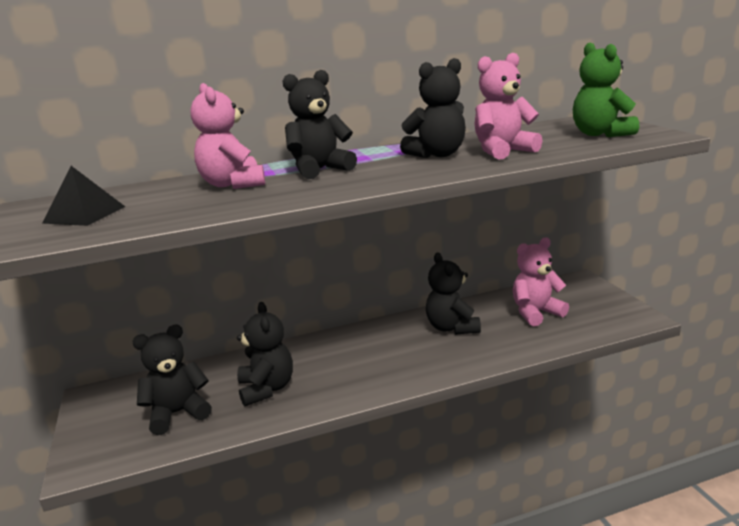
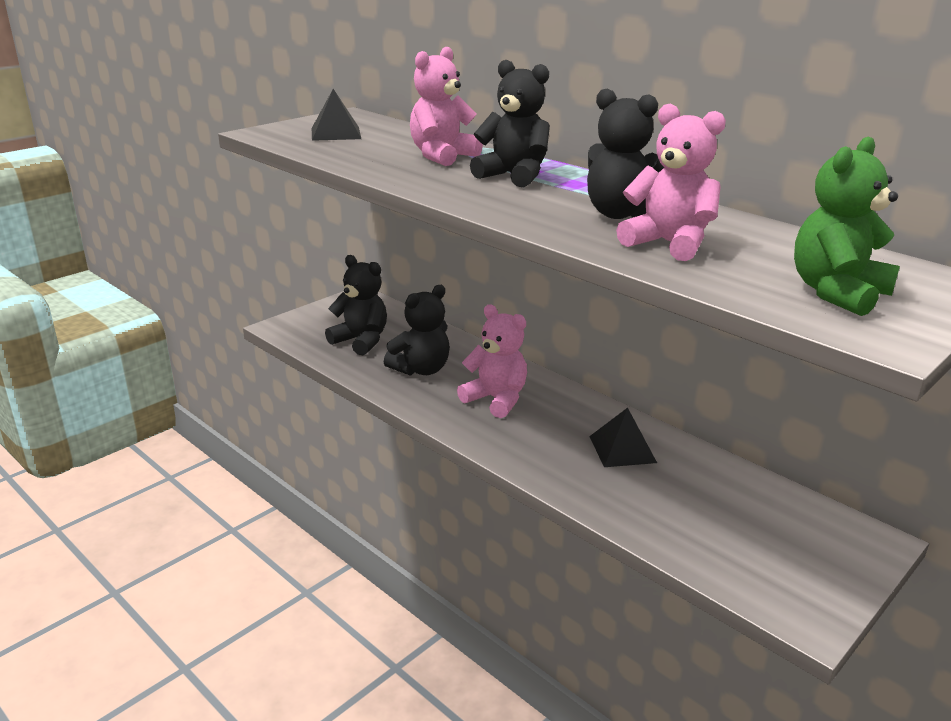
camera: 60 degrees right, 5 degrees up
(452, 327) = (622, 449): black teddy bear -> black pyramid
(536, 313) = (723, 510): pink teddy bear -> pink teddy bear (496, 399)

